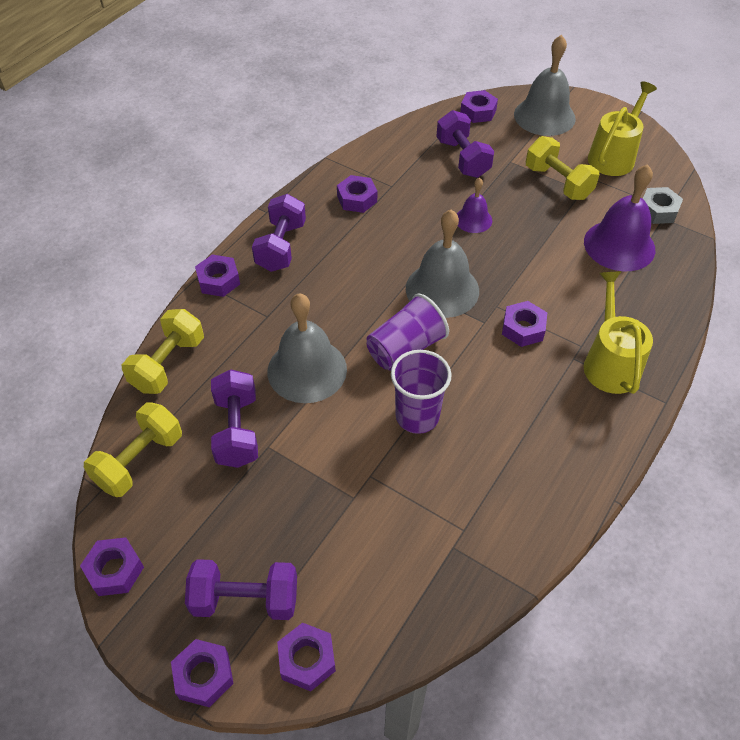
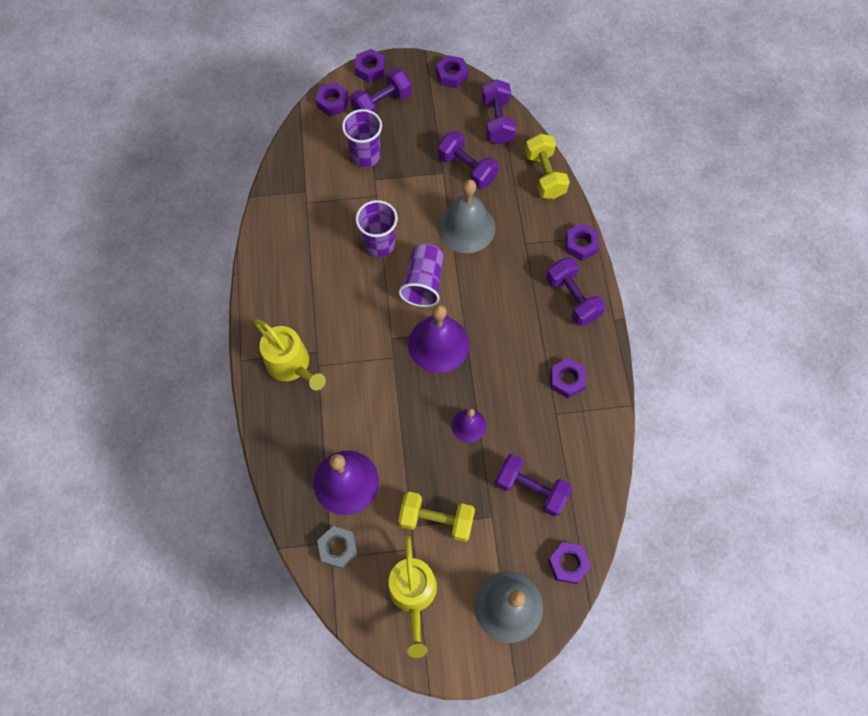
camera: 140 degrees right, 15 degrees up
(139, 461) = (497, 121): yellow dumbbell -> purple dumbbell
(336, 537) = (366, 156): none -> purple cup
(442, 289) = (438, 344): grey bell -> purple bell
(523, 328) = (363, 351): purple nut -> none

